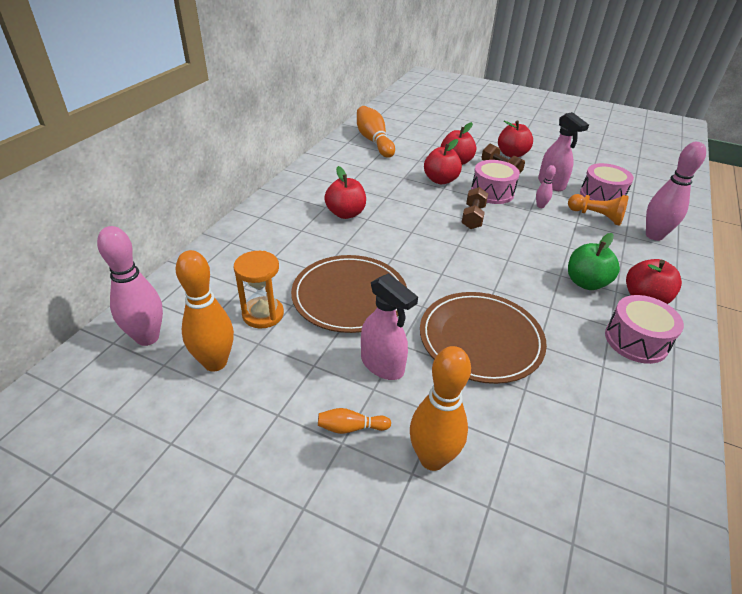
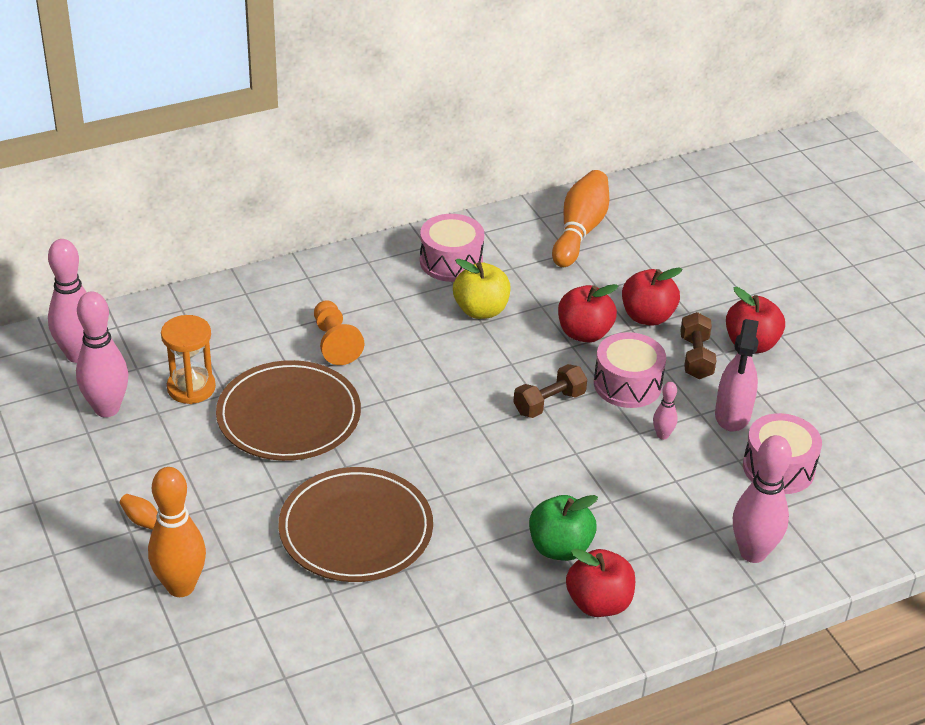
camera: 40 degrees right, 0 degrees up
(215, 362) = (107, 409): orange bowling pin -> pink bowling pin
(345, 213) = (405, 320): red apple -> none
(378, 192) = (481, 310): none -> yellow apple
(382, 365) = (236, 495): pink spray bottle -> none
(596, 216) = (717, 488): orange pawn -> orange pawn (335, 343)
(636, 340) = (512, 629): pink drum -> pink drum (451, 261)

